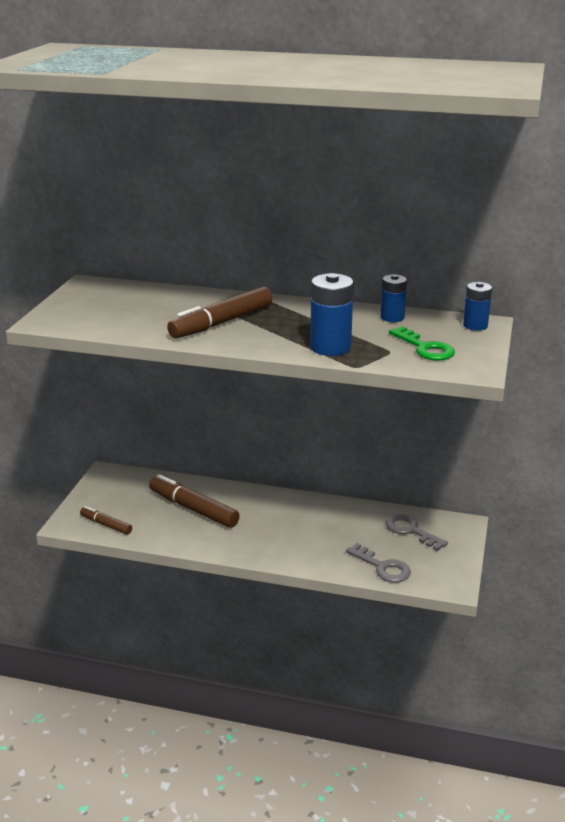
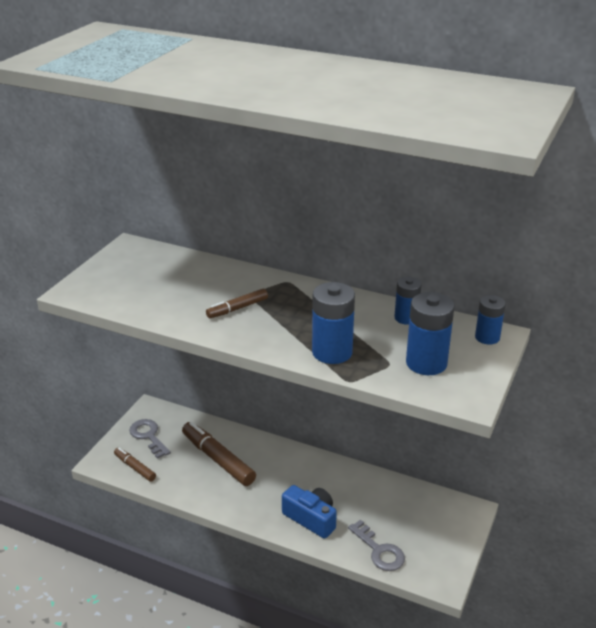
camera: 10 degrees right, 5 degrees up
(221, 323) = (237, 308): brown marker -> brown marker, size x0.56
(306, 548) = (311, 518): none -> blue camera
(411, 531) = (417, 511): grey key -> grey key (148, 436)
(425, 348) = (426, 363): green key -> blue battery

